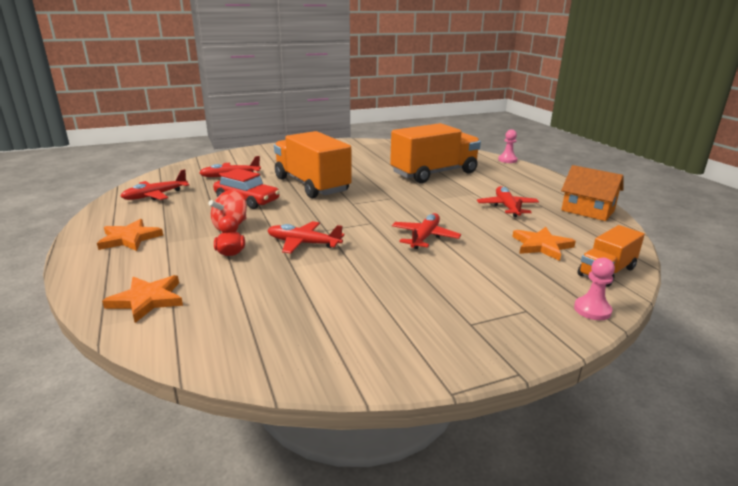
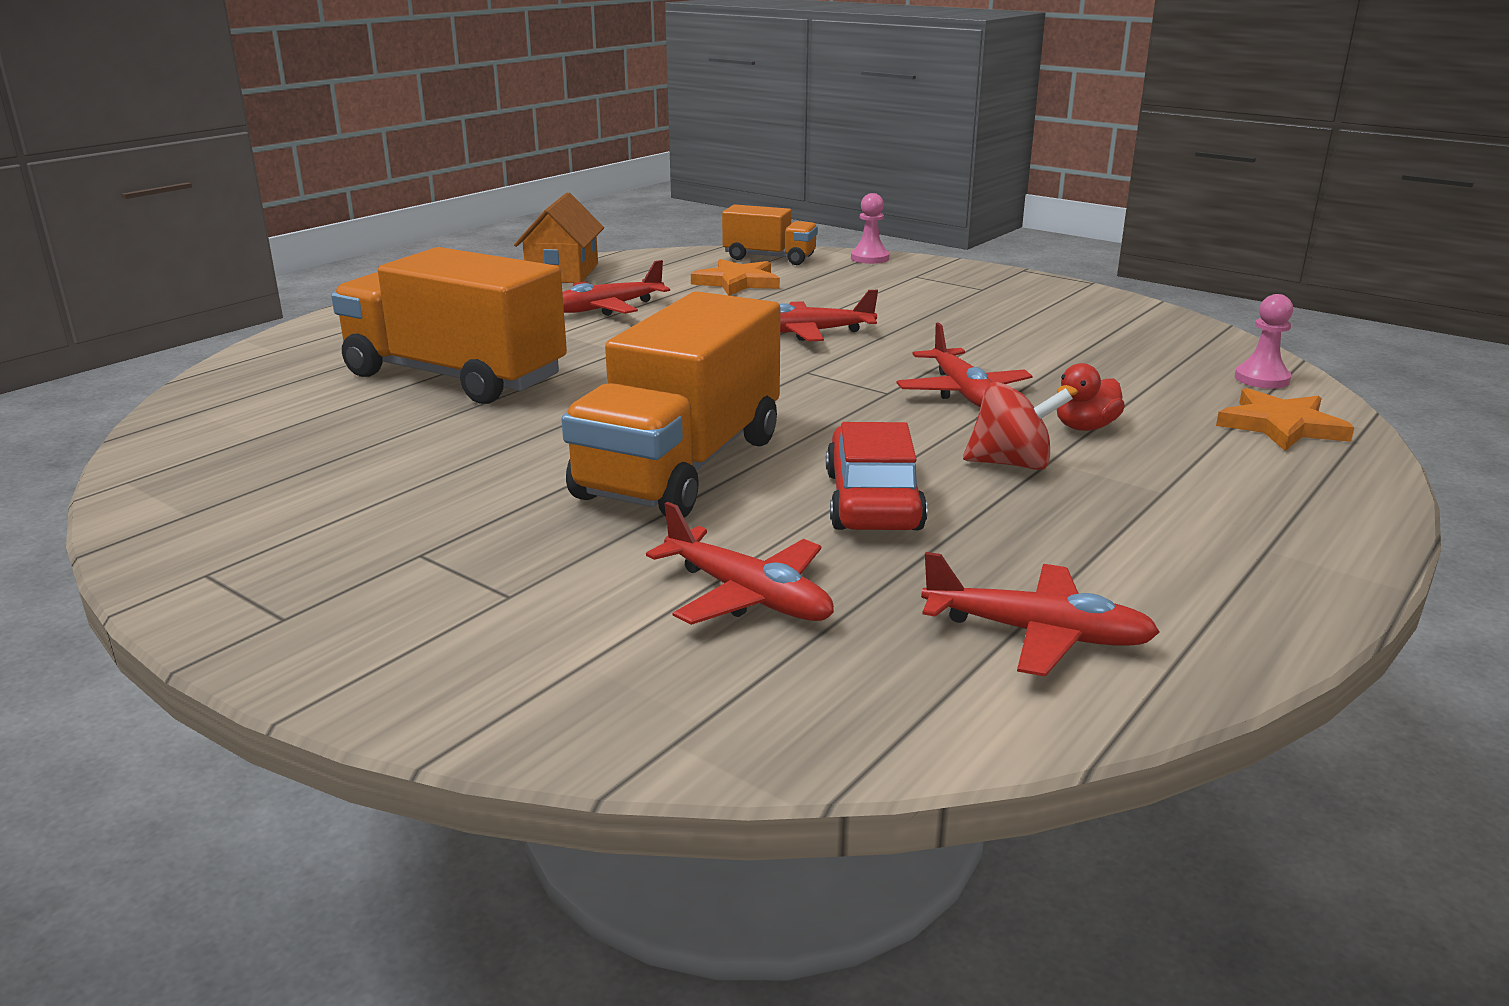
camera: 120 degrees left, 0 degrees up
(129, 238) = (1227, 531): orange star -> none
(507, 160) = (283, 336): pink pawn -> pink pawn (1262, 379)

